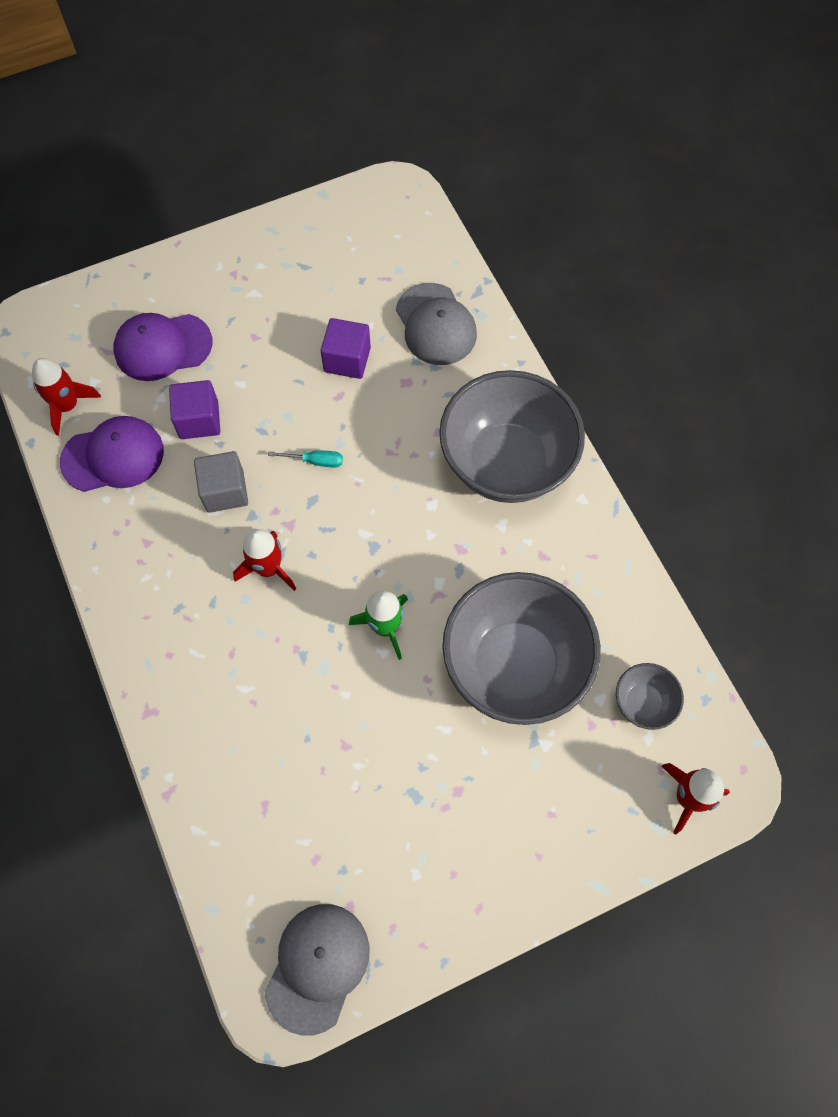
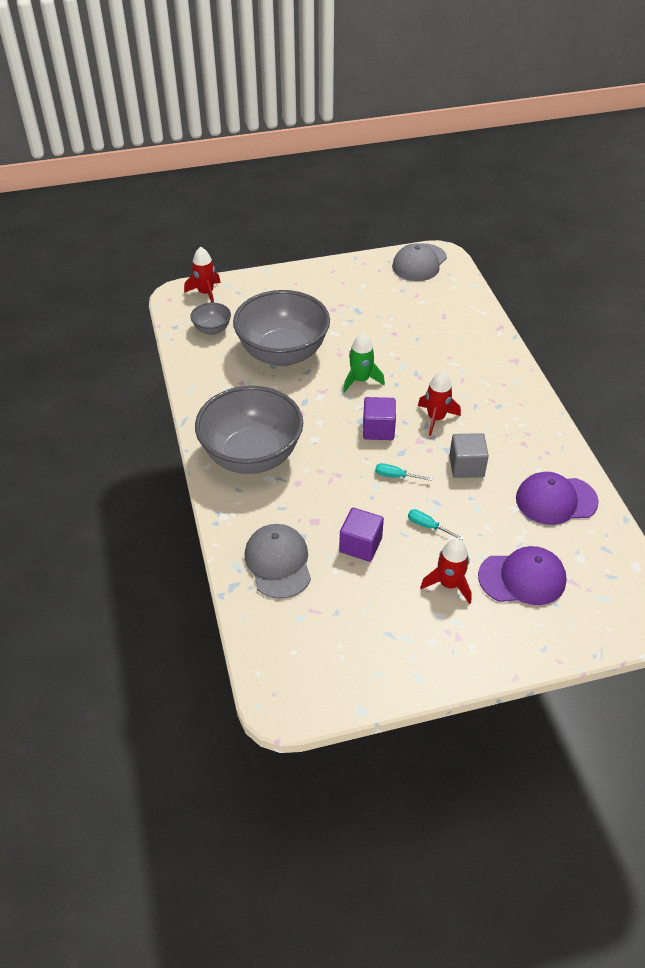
camera: 170 degrees left, 20 degrees down
(68, 406) = (599, 542): red rocket -> red rocket (449, 584)
(199, 420) = (488, 516): purple cube -> purple cube (378, 429)
(271, 395) = (428, 526): none -> turquoise screwdriver

